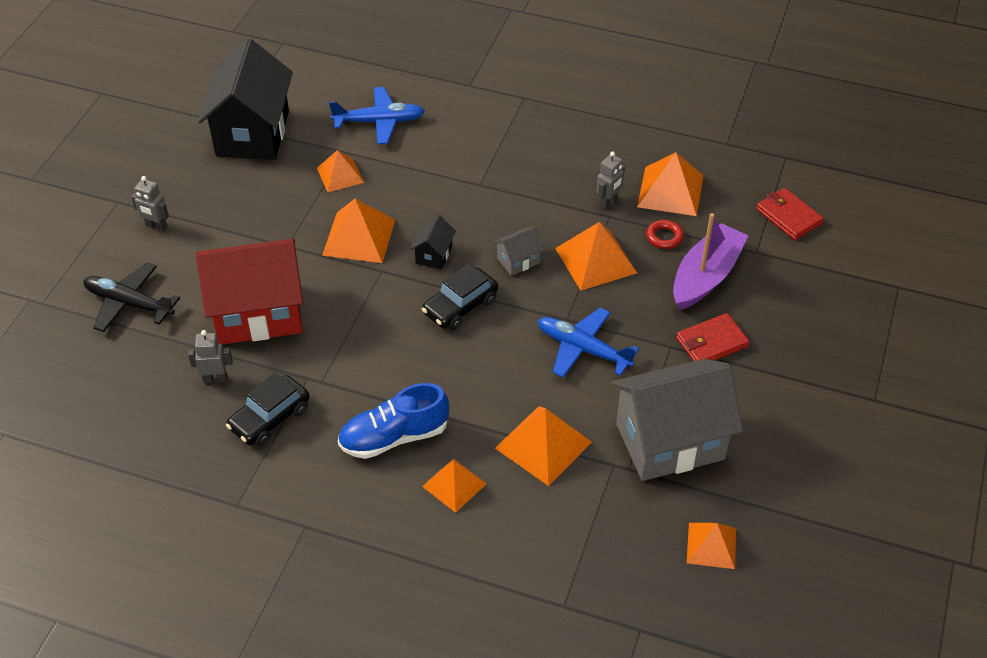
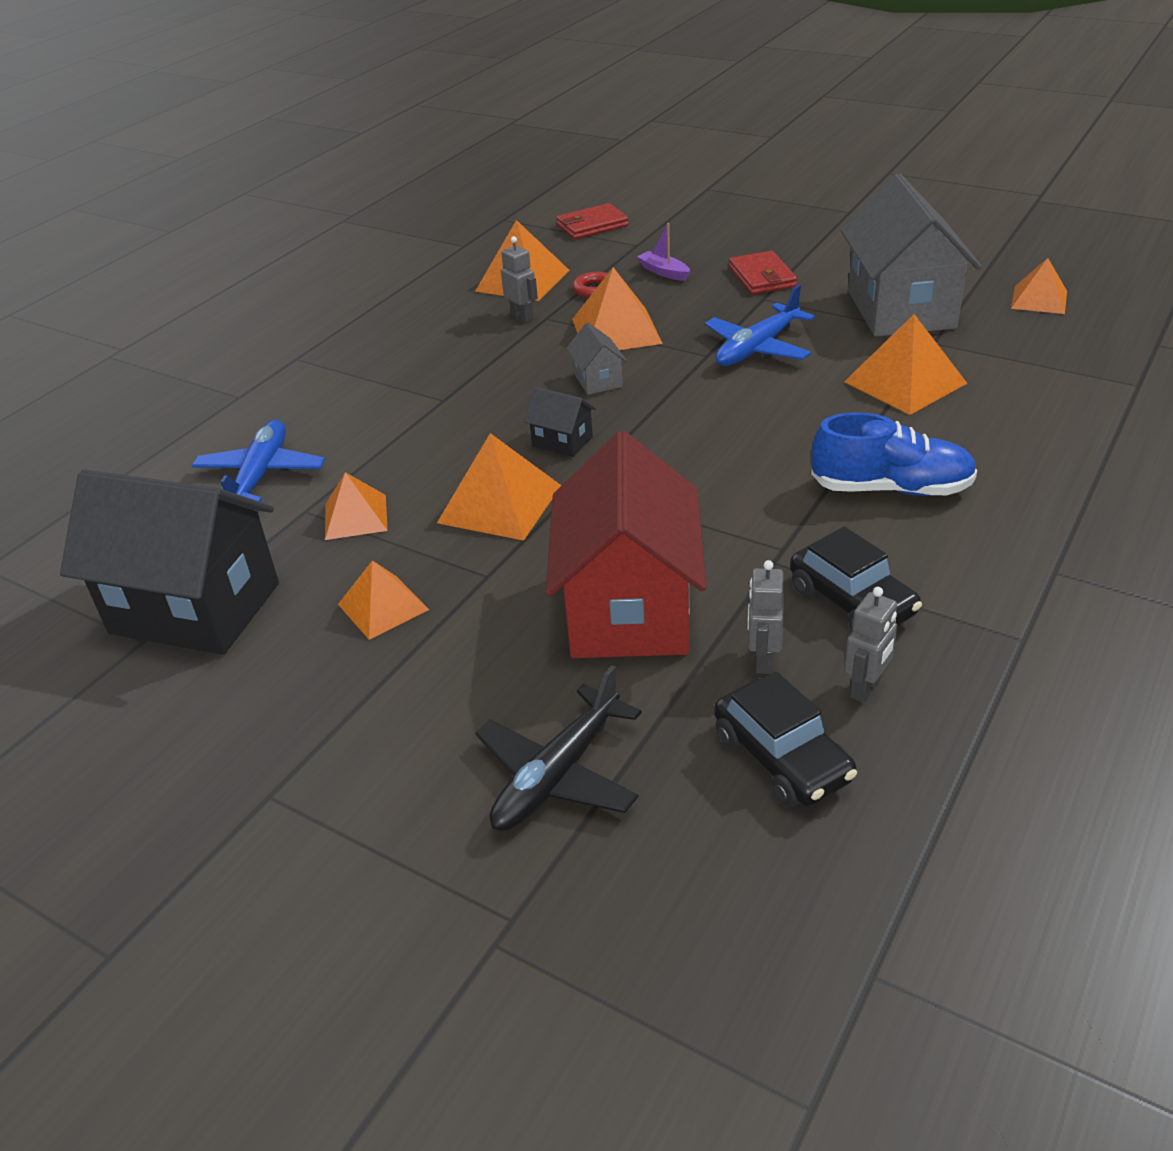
camera: 75 degrees left, 10 degrees down
(156, 226) = (368, 736): grey robot -> grey robot (866, 688)
(394, 437) = (891, 488): blue shoe -> blue shoe turned 75 degrees counterclockwise
(454, 485) = (970, 446): orange pyramid -> orange pyramid (383, 607)
(460, 306) = (666, 426): black car -> black car (782, 757)
(706, 276) = (664, 272): purple boat -> purple boat, size x0.47

